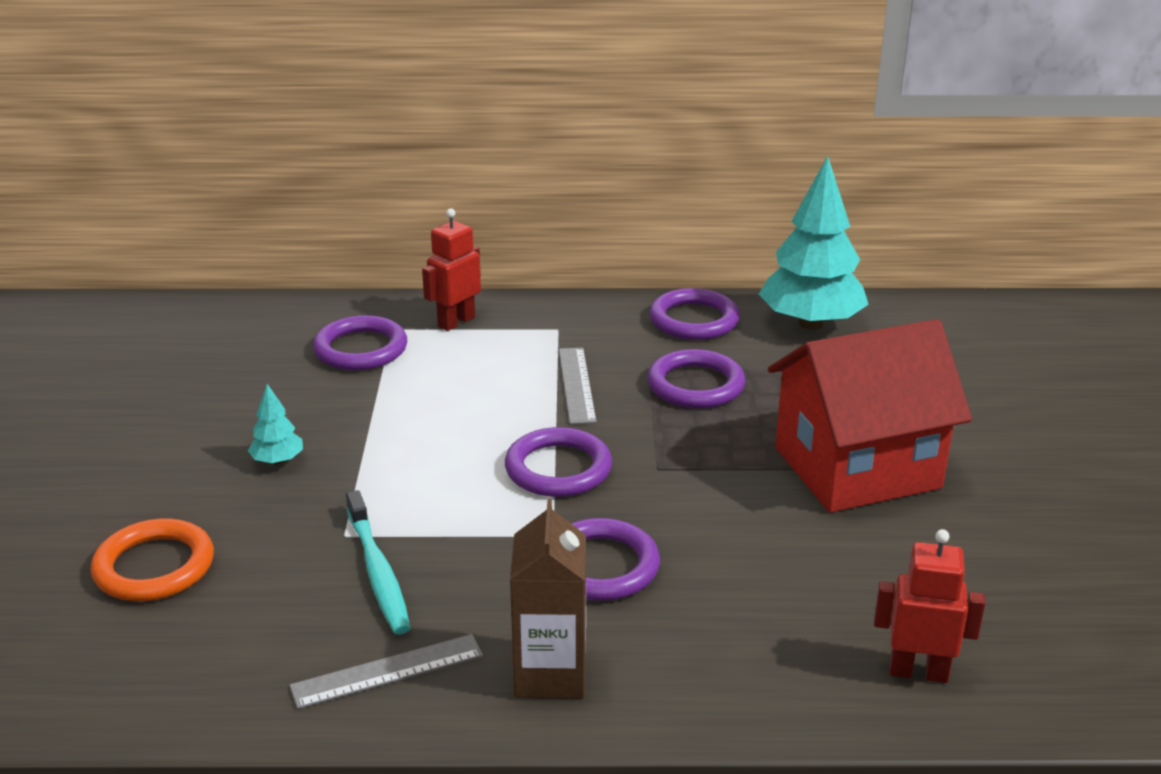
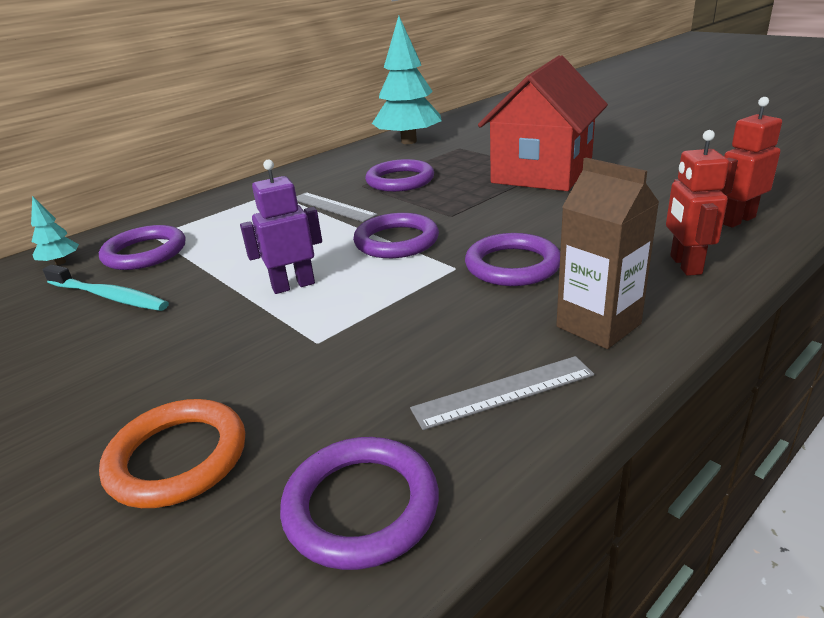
camera: 40 degrees left, 0 degrees up
(278, 461) = (181, 333): turquoise tree -> turquoise tree (60, 262)
(378, 572) = (383, 346): turquoise toothbrush -> turquoise toothbrush (109, 296)
(387, 671) = (503, 391): grey ruler -> grey ruler turned 45 degrees clockwise
(408, 464) = (293, 285): none -> purple robot
(456, 322) = (196, 215): red robot -> red robot (685, 265)
(694, 320) = (347, 161): purple ring -> purple ring (361, 506)

